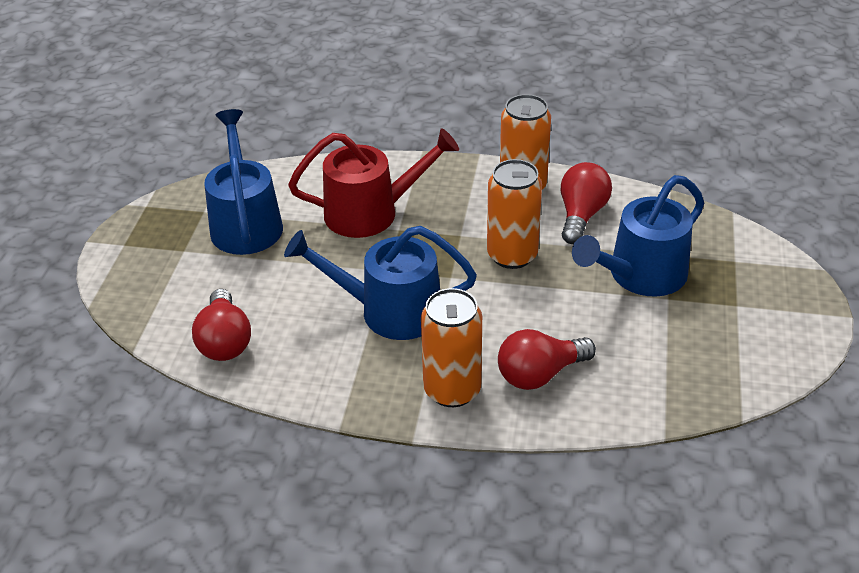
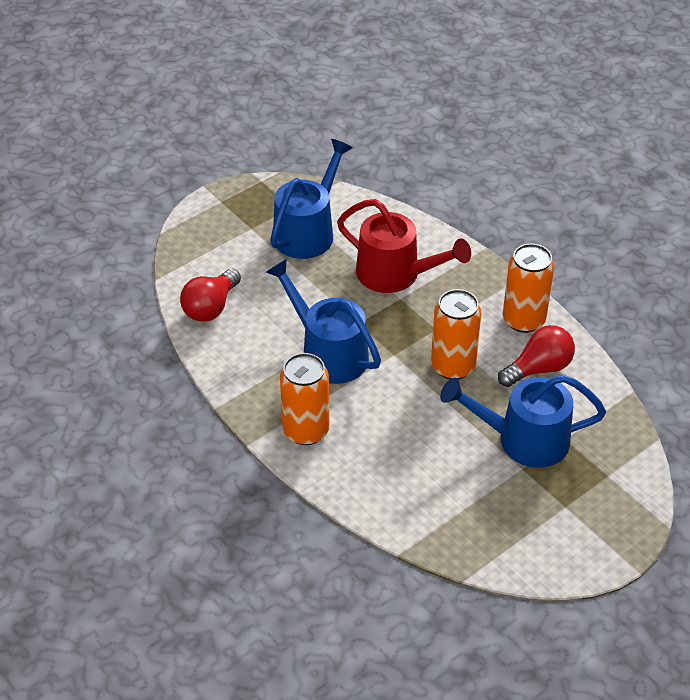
camera: 40 degrees right, 5 degrees up
(540, 374) = (371, 459): red light bulb -> none

